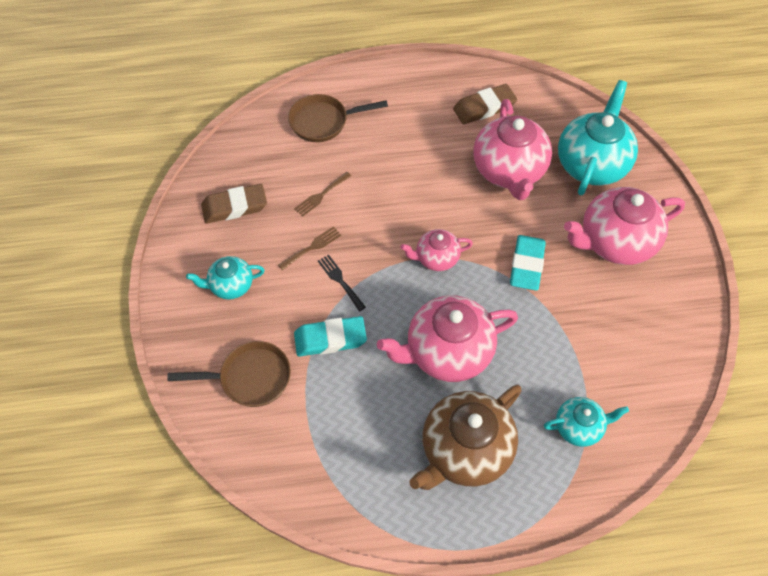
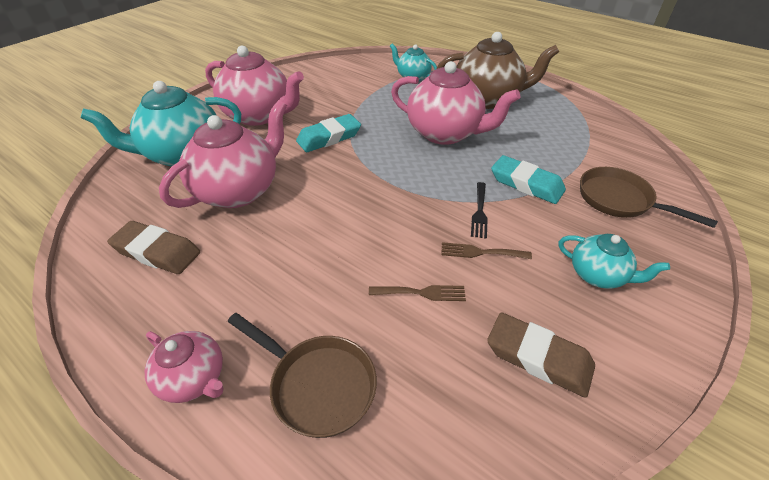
camera: 135 degrees left, 15 degrees down
(436, 258) = (383, 177): pink teapot -> pink teapot (194, 378)

